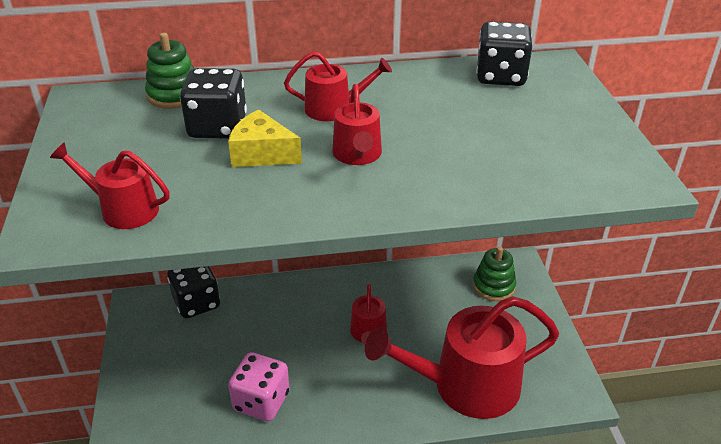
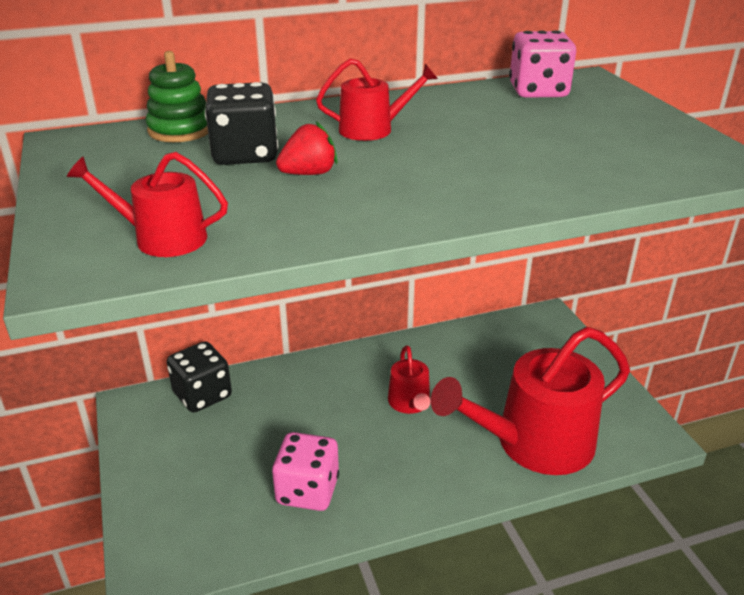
camera: 10 degrees left, 5 degrees down
(262, 154) = (309, 174): yellow cheese -> red strawberry
(357, 155) = (420, 166): red watering can -> none
(493, 286) = (530, 340): green stacking toy -> none
(500, 76) = (538, 91): black dice -> pink dice

